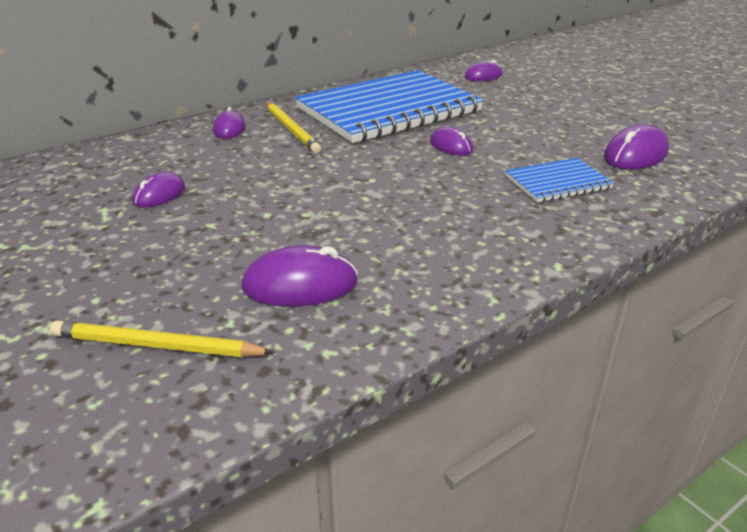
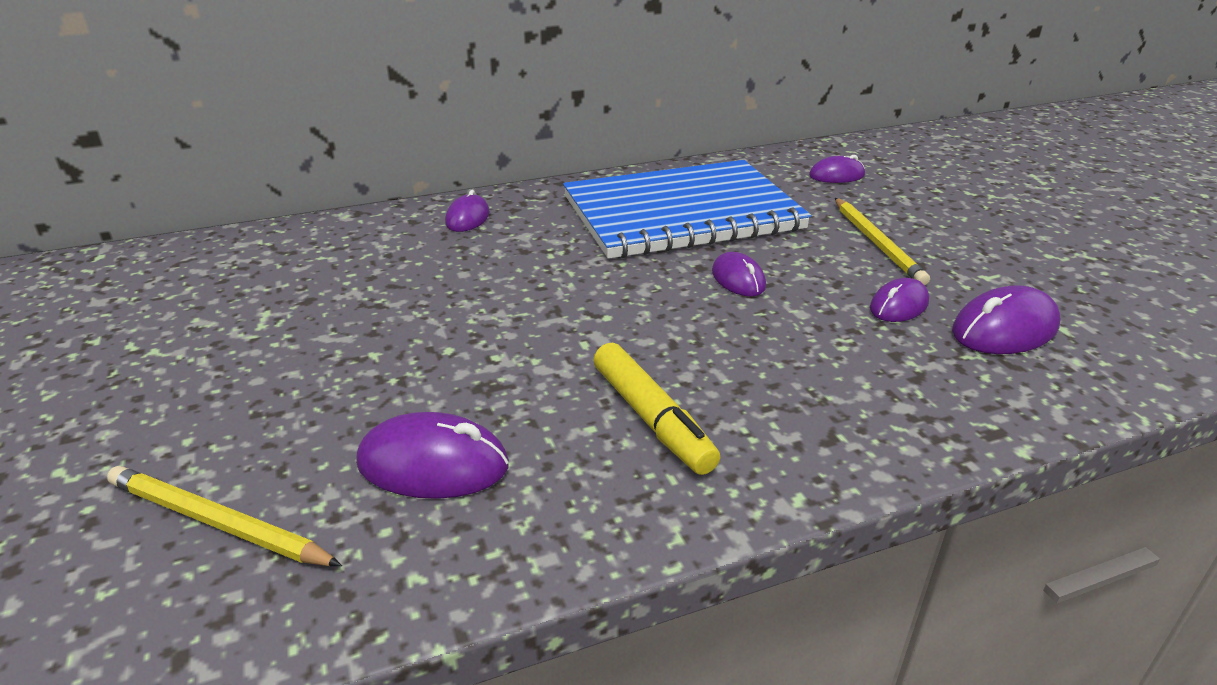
camera: 15 degrees right, 0 degrees up
(159, 194) = (337, 302): purple mouse -> purple mouse (898, 305)
(291, 129) = (542, 228): yellow pencil -> yellow pencil (877, 243)
(438, 235) = (652, 419): none -> yellow marker
(557, 182) = (862, 359): blue notebook -> none

